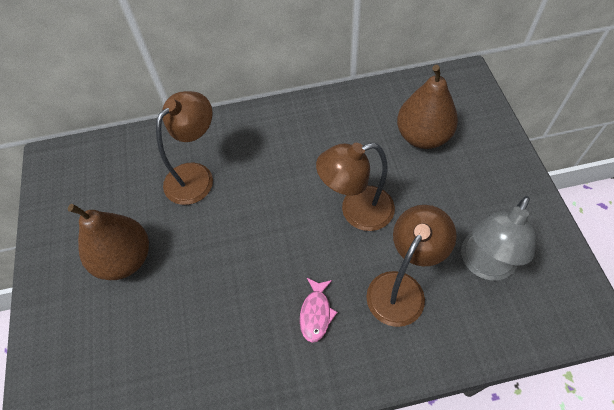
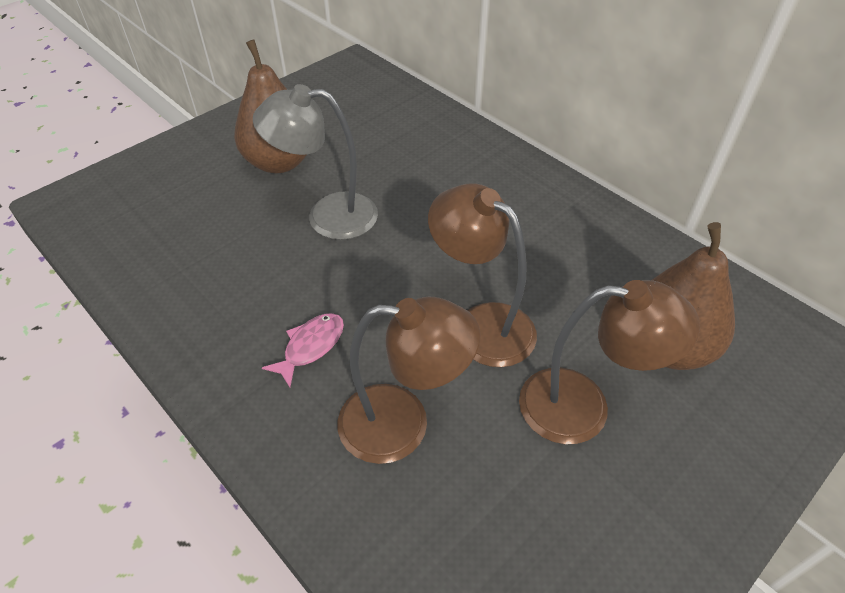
camera: 55 degrees right, 10 degrees down
(196, 176) = (414, 164): brown lamp -> brown lamp (583, 407)
(316, 313) = (311, 347): pink fish -> pink fish turned 150 degrees clockwise
(484, 265) = (511, 519): grey lamp -> grey lamp (327, 216)

